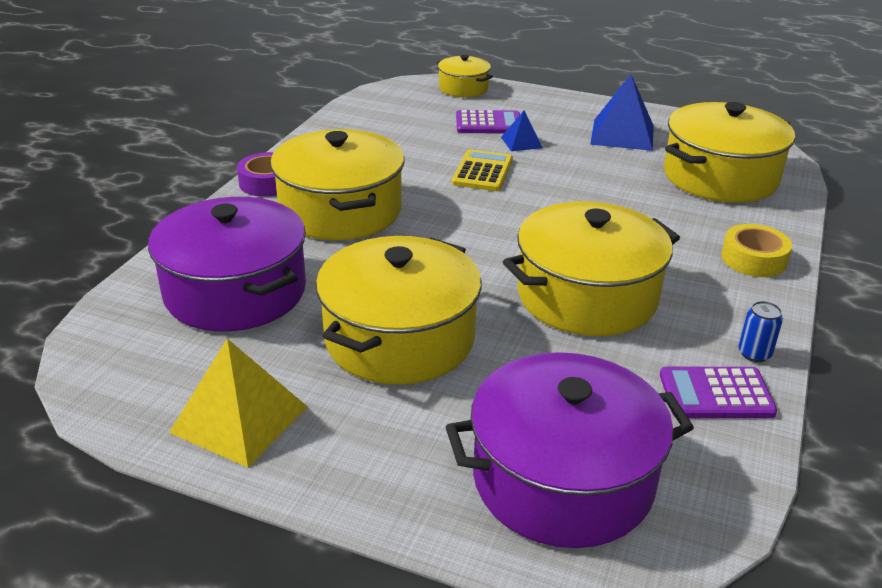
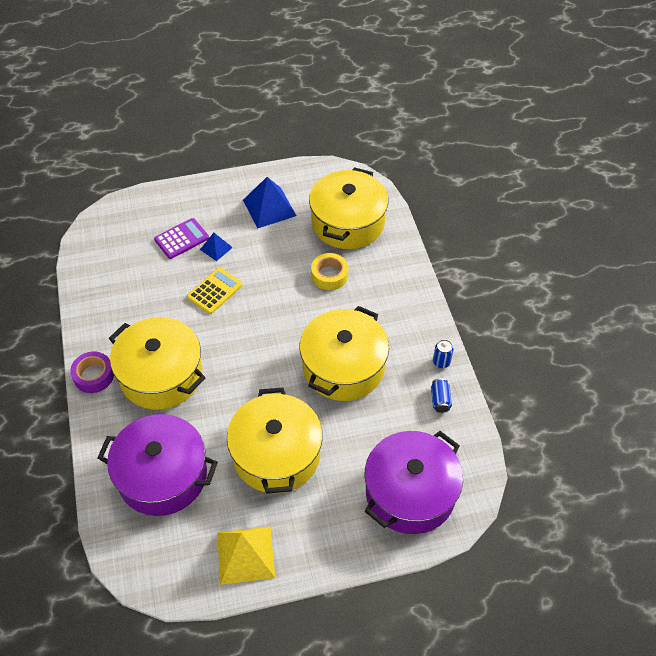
camera: 35 degrees left, 20 degrees up
(463, 88) = (135, 206): yellow pot -> none
(482, 172) = (215, 291): yellow calculator -> yellow calculator turned 60 degrees clockwise
(716, 394) = (440, 400): purple calculator -> blue can
(753, 259) = (403, 289): yellow tape -> yellow tape (329, 275)

